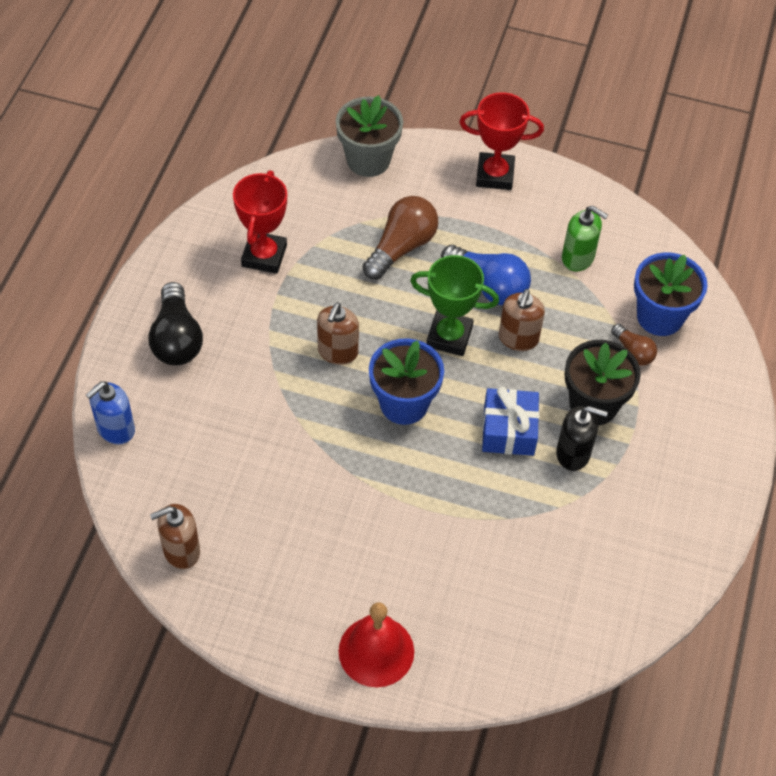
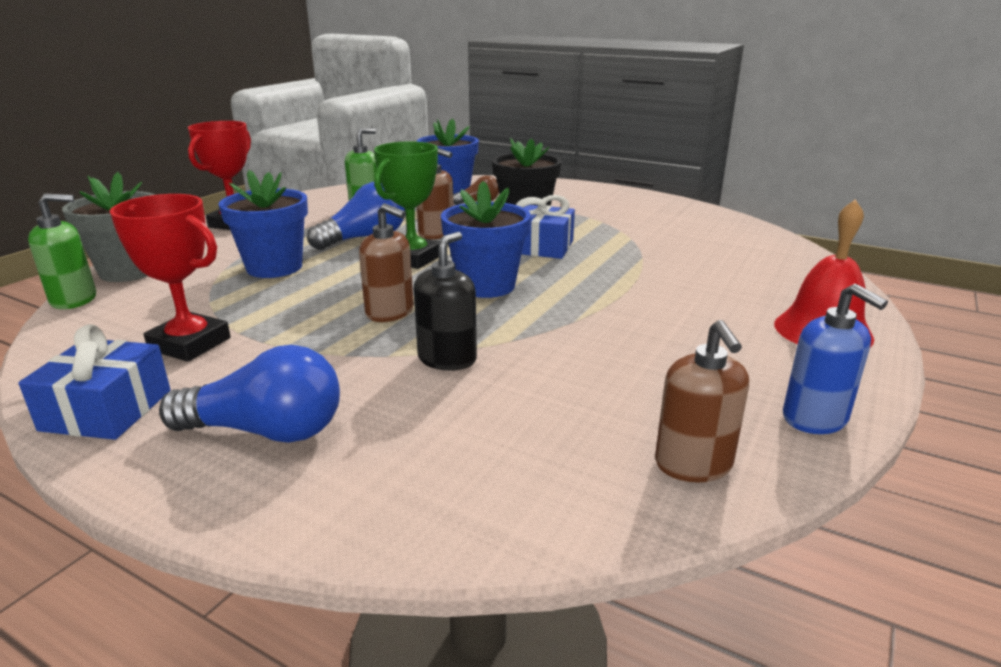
camera: 75 degrees left, 30 degrees down
(115, 429) = (416, 522): blue soap dispenser -> blue soap dispenser (815, 419)
(176, 339) = (266, 431): black light bulb -> blue light bulb
(183, 256) = (107, 410): none -> blue gift
(311, 158) = (74, 300): none -> green soap dispenser
(401, 247) = (274, 267): brown light bulb -> blue flower pot
(573, 453) = (575, 228): black soap dispenser -> black soap dispenser (447, 359)

